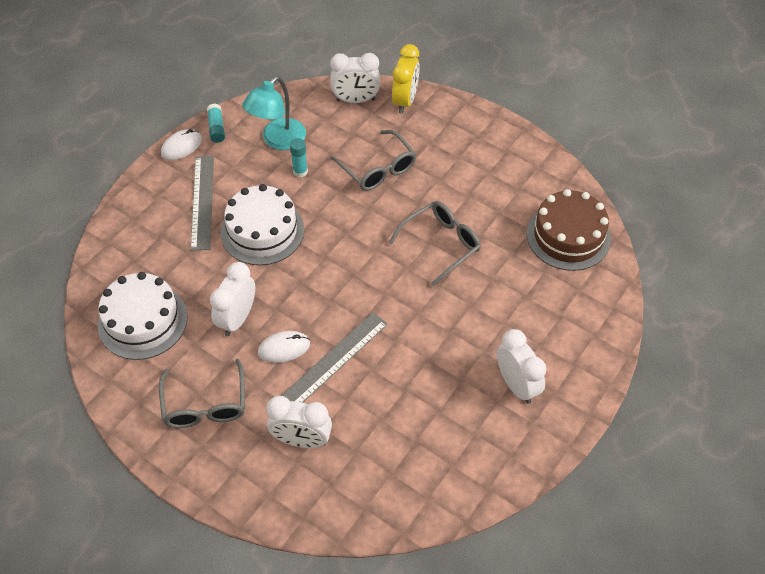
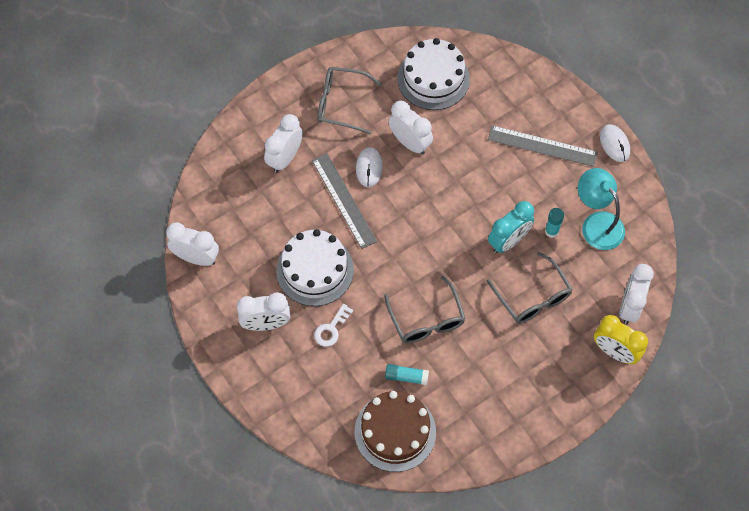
camera: 110 degrees right, 10 degrees up
(216, 128) = (629, 177): turquoise glue stick -> turquoise glue stick (406, 377)
(262, 231) = (493, 183): white cake -> white cake (315, 270)
(325, 202) = (508, 241): none -> turquoise clock
(378, 169) = (533, 297): grey glasses -> grey glasses turned 105 degrees counterclockwise
(472, 489) = (196, 258): none -> white clock
(492, 322) = (331, 329): none -> white key

